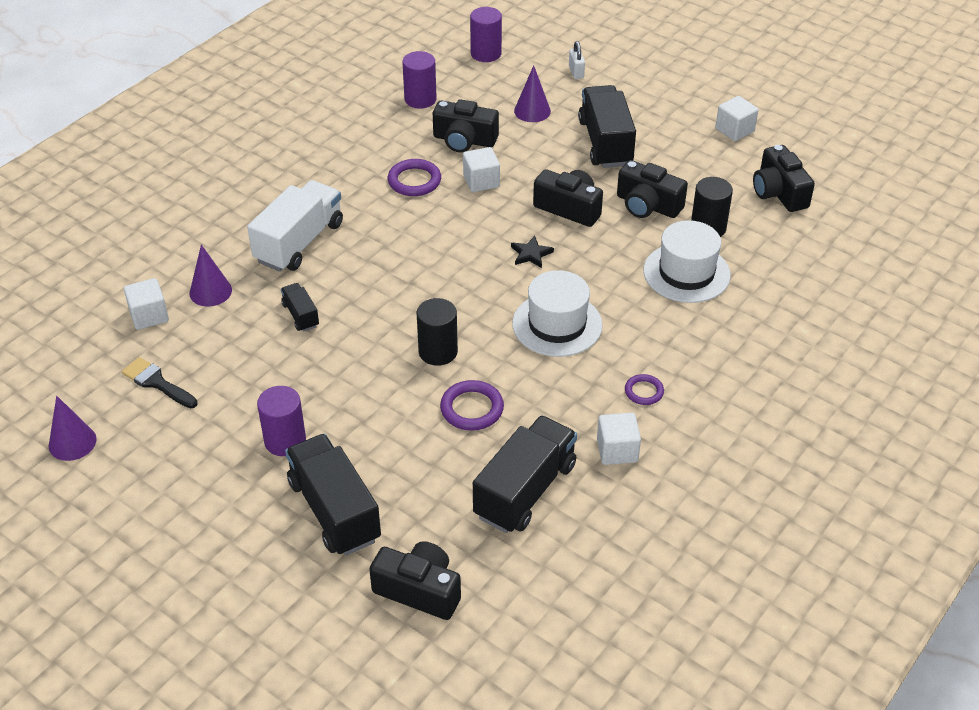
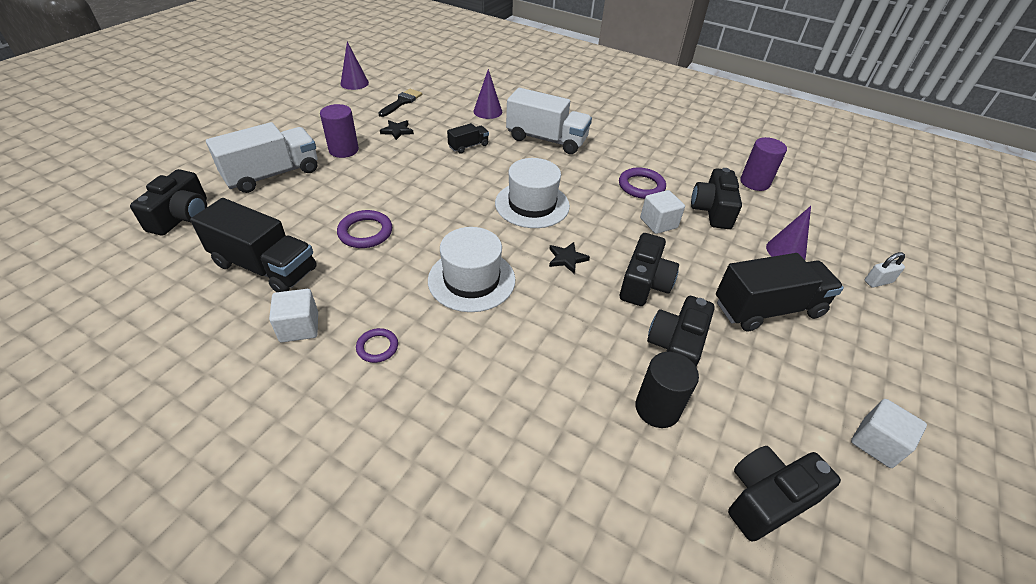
camera: 80 degrees right, 0 degrees up
(149, 316) = (462, 94): white cube -> none
(244, 386) = (397, 131): none -> black star
(334, 511) = (272, 174): black truck -> white truck
(438, 352) = (432, 211): black cylinder -> none
(486, 54) = (854, 216): purple cylinder -> none
(686, 273) = (569, 385): white hat -> white hat (532, 204)

